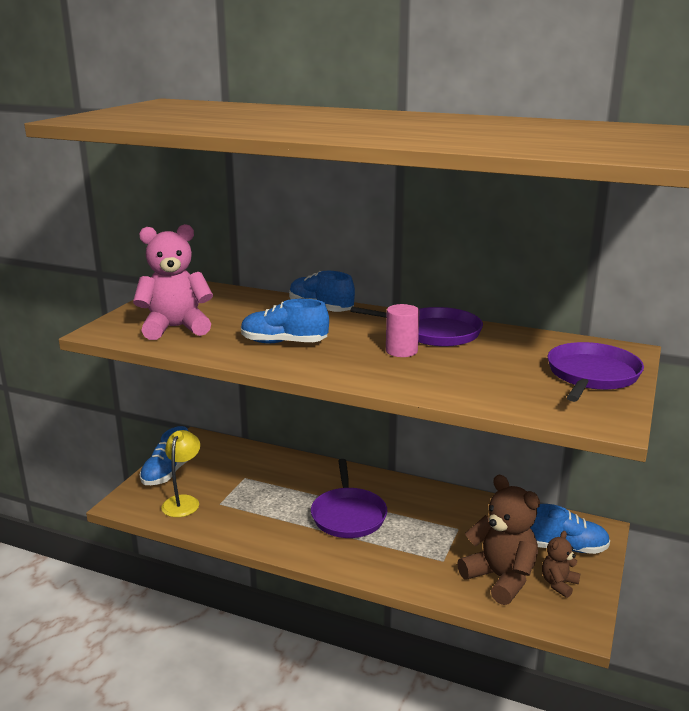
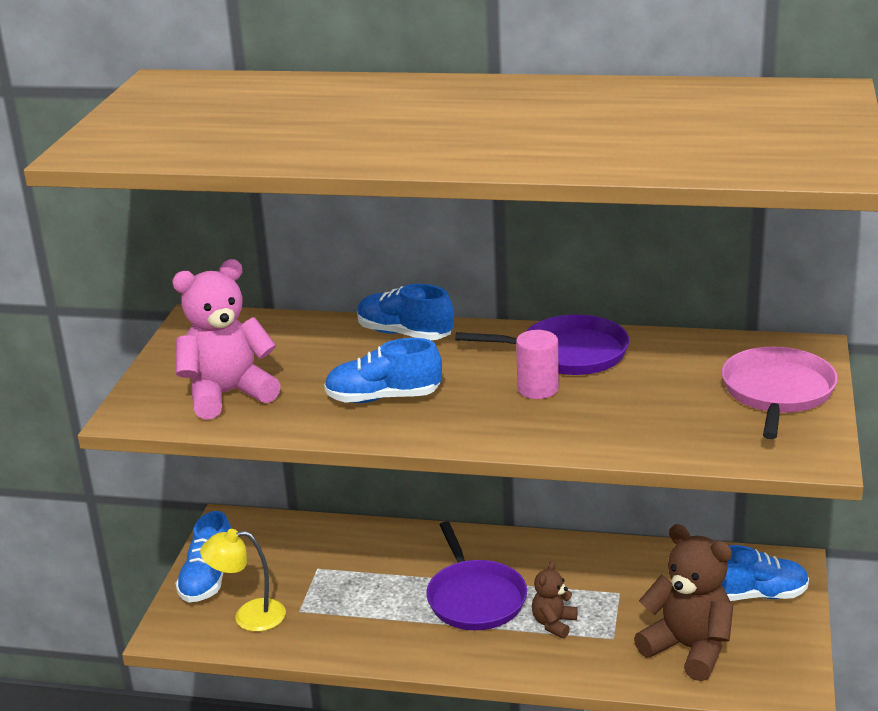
camera: 10 degrees left, 5 degrees up
(183, 501) = (249, 616): yellow lamp -> yellow lamp turned 90 degrees counterclockwise
(558, 584) = (759, 643): brown teddy bear -> brown teddy bear (554, 623)
(591, 375) = (777, 392): purple pan -> pink pan

